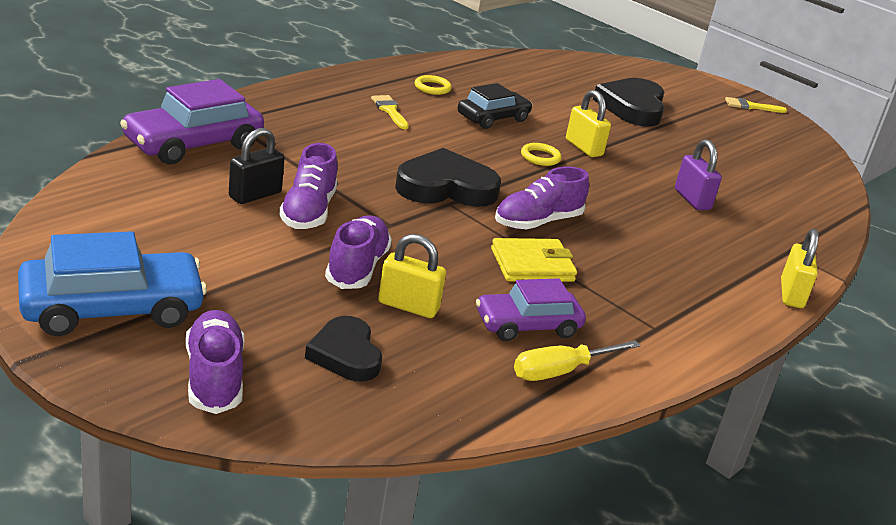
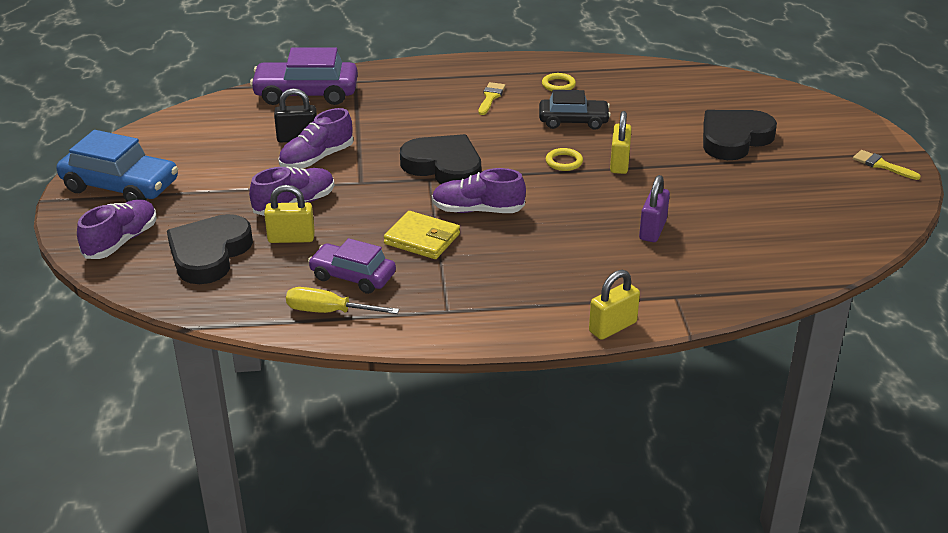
camera: 45 degrees right, 5 degrees up
(345, 354) = (209, 254): black heart -> black heart, size x1.55
(408, 306) = (291, 238): yellow padlock -> yellow padlock turned 60 degrees counterclockwise

